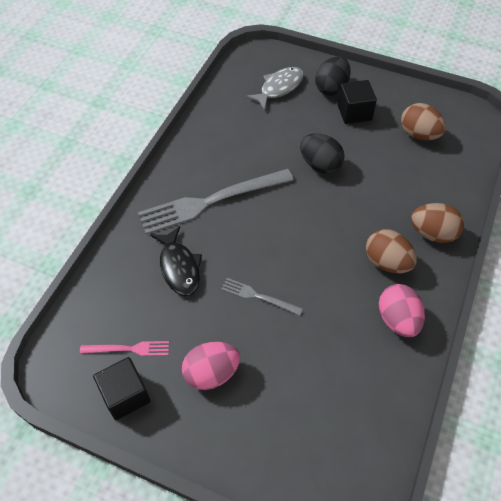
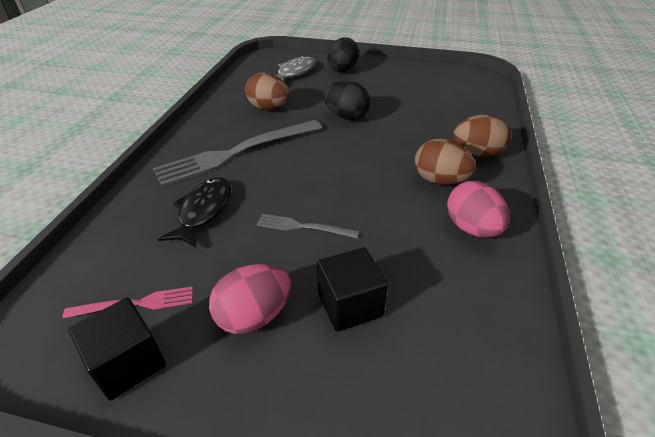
camera: 10 degrees left, 15 degrees down
(179, 267) = (203, 211): black fish -> black fish turned 135 degrees counterclockwise
(354, 112) = (368, 81): black cube -> black cube (349, 305)
(418, 134) = (433, 89): brown egg -> brown egg (268, 108)

